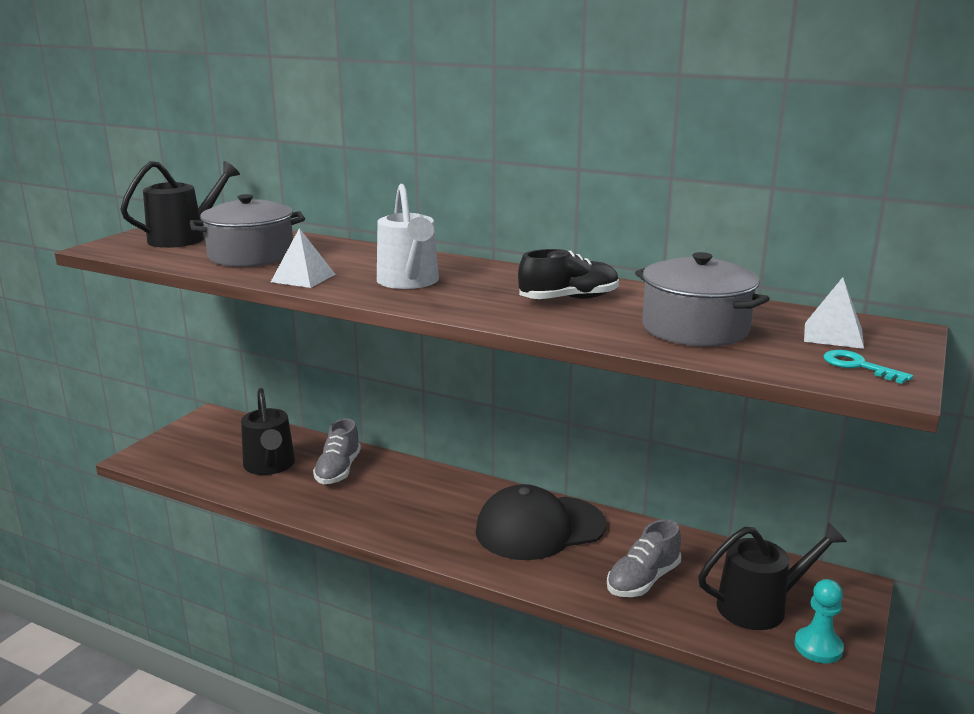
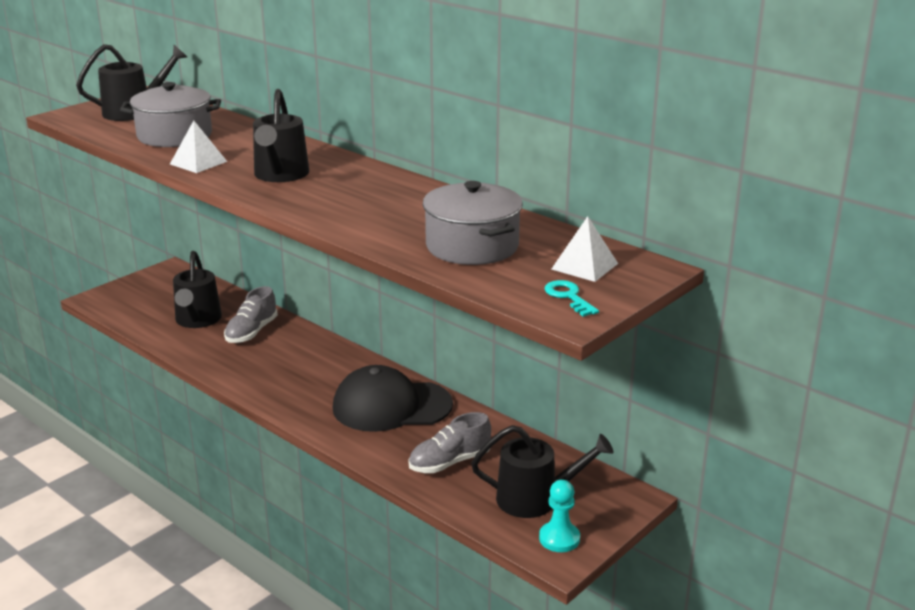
camera: 15 degrees right, 5 degrees up
(409, 282) = (280, 175): white watering can -> black watering can
(569, 299) = (396, 206): black shoe -> none

